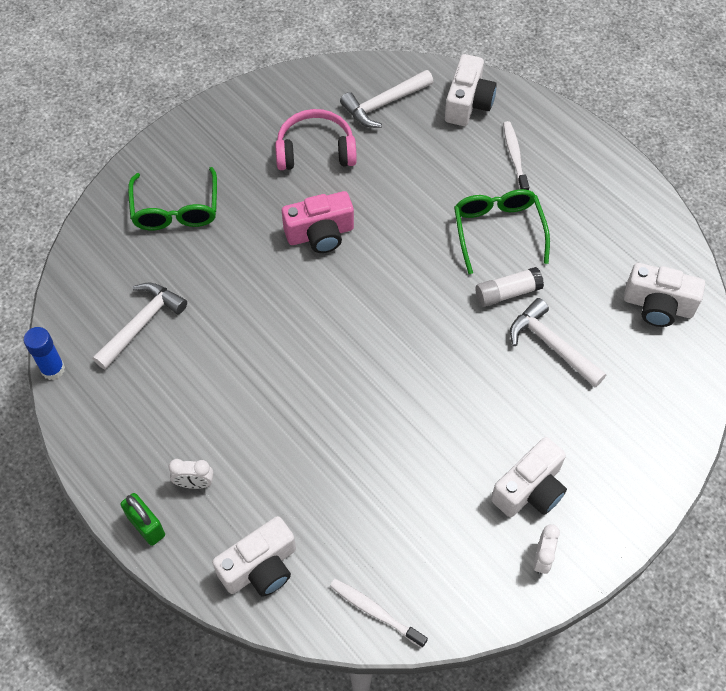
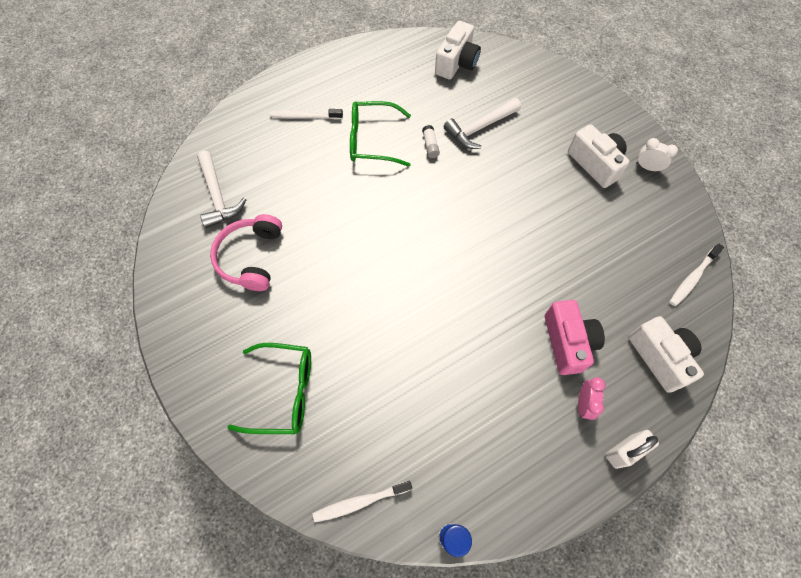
camera: 80 degrees left, 5 degrees up
(79, 291) = (360, 502): none -> white toothbrush
(142, 323) = (411, 438): white hammer -> none
(146, 526) = (623, 451): green padlock -> white padlock
(194, 483) = (583, 403): white clock -> pink clock
(320, 234) = (344, 267): pink camera -> pink camera (567, 342)
(468, 103) = (239, 136): white camera -> none
(507, 293) = (430, 145): white glue stick -> white glue stick, size x0.65

